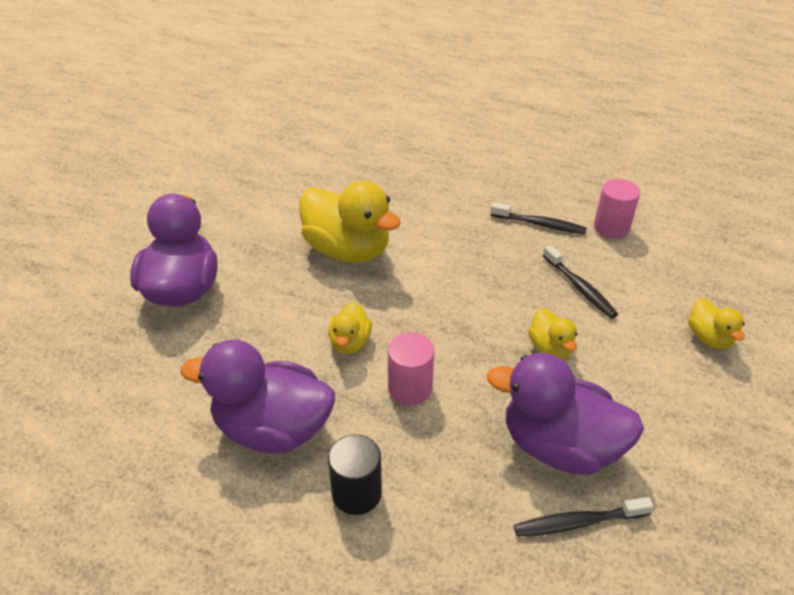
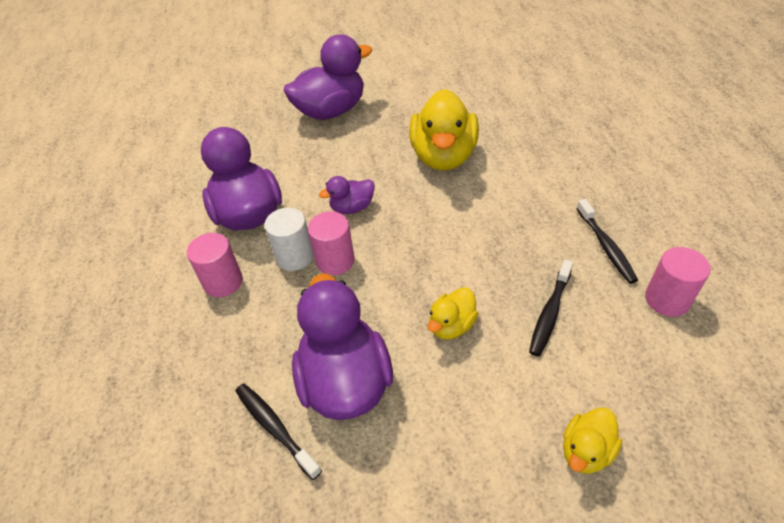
camera: 60 degrees right, 5 degrees up
(350, 342) = (352, 207): yellow duck -> purple duck
(356, 493) = (223, 282): black cylinder -> pink cylinder
(375, 416) = (294, 256): none -> white cylinder

